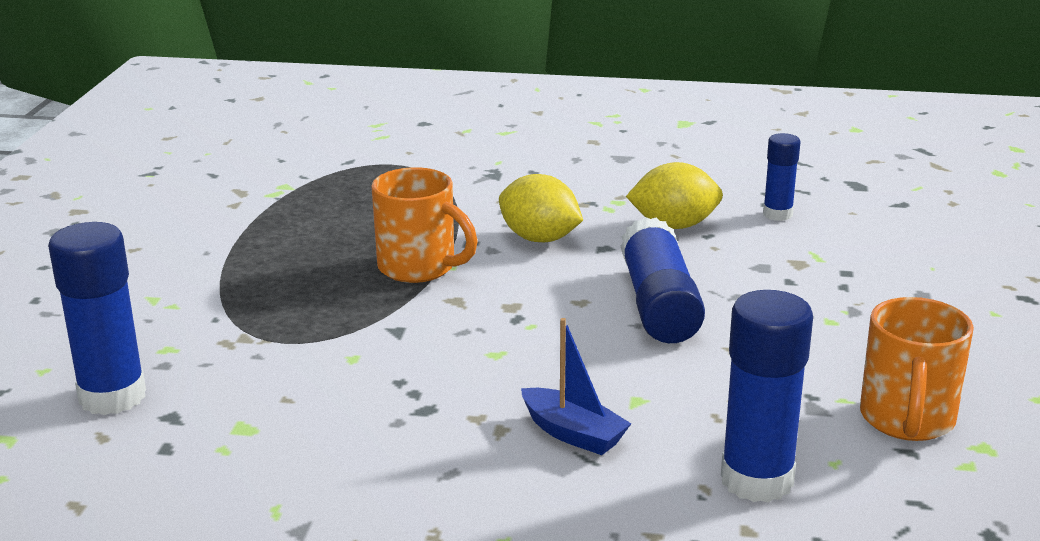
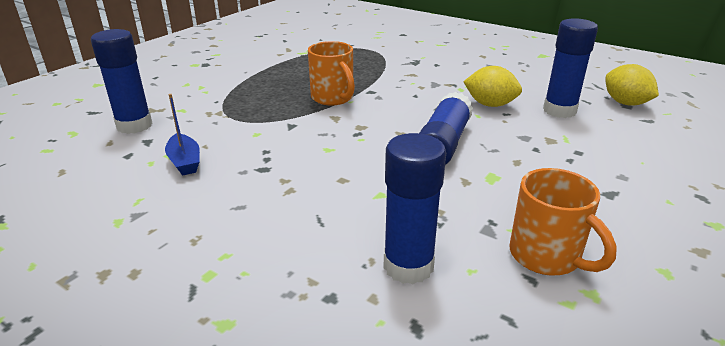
camera: 25 degrees right, 5 degrees up
(539, 239) = (408, 96): yellow lemon -> yellow lemon (625, 103)
(573, 434) = (325, 204): blue boat -> blue boat (185, 162)
(777, 214) = (559, 110): blue glue stick -> blue glue stick, size x1.73
(907, 420) = (546, 257): orange mug -> orange mug turned 75 degrees counterclockwise

